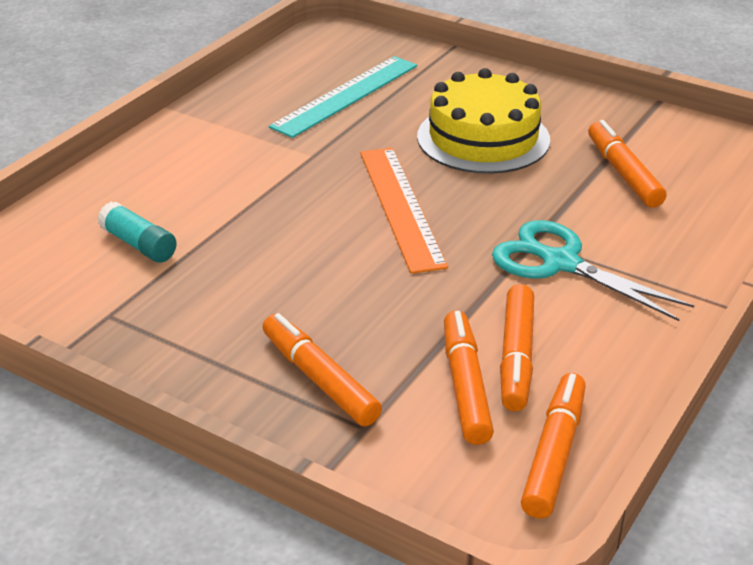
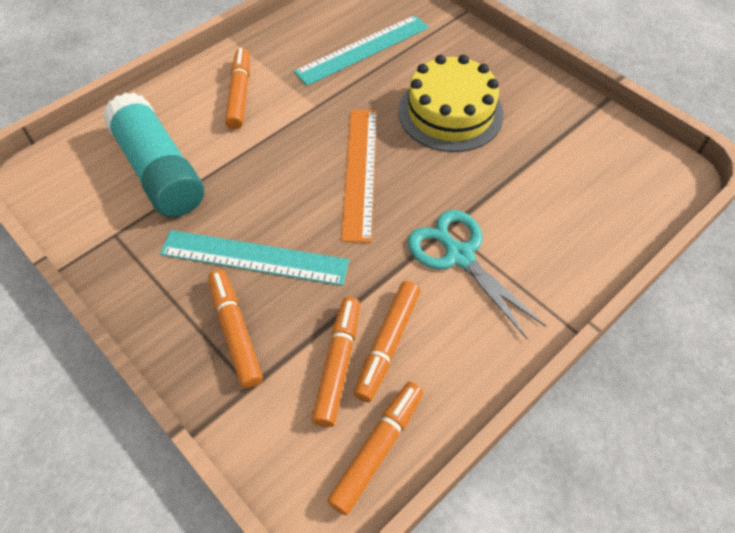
camera: 15 degrees right, 20 degrees up
(139, 245) = (159, 171): turquoise glue stick -> turquoise glue stick, size x2.11
(308, 306) = (254, 258): none -> turquoise ruler
(623, 173) = (547, 171): orange marker -> orange marker (240, 94)

